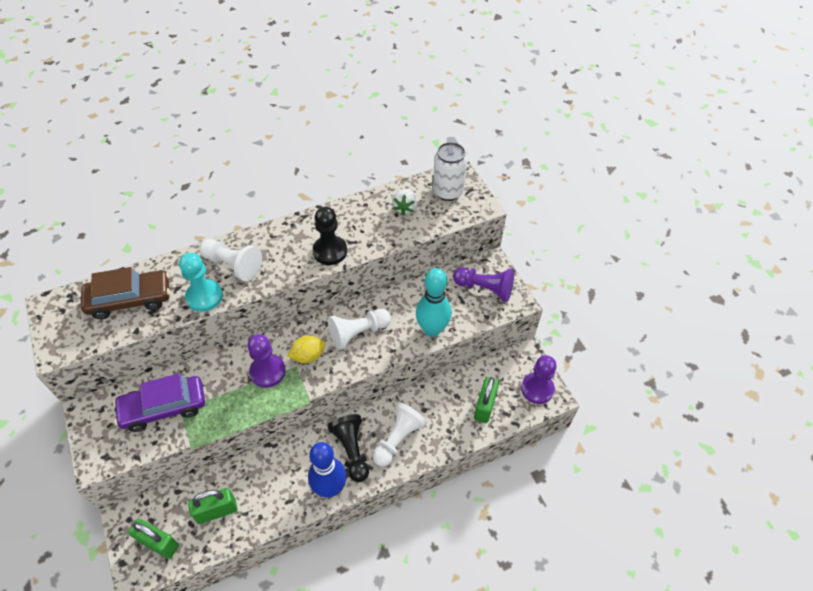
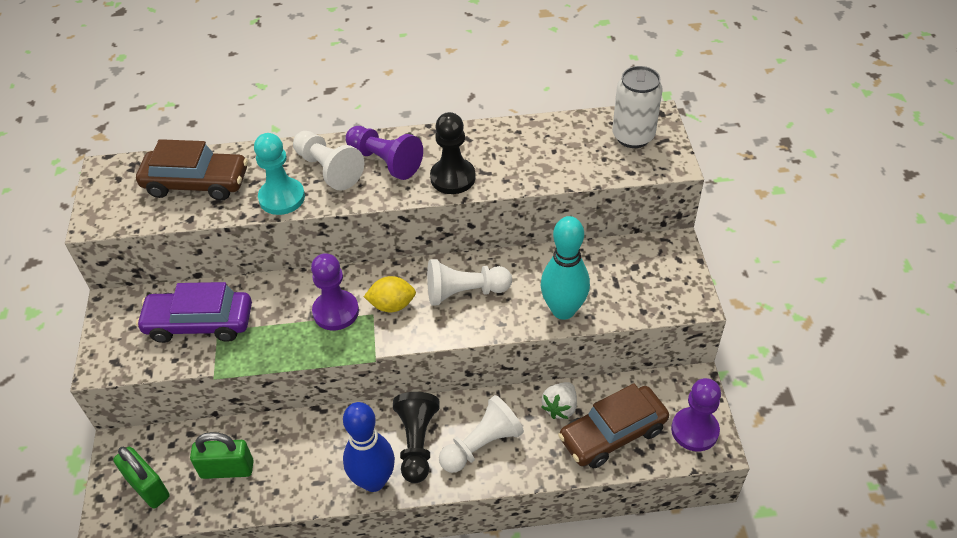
camera: 20 degrees right, 5 degrees down
(405, 208) = (568, 145): white strawberry -> white strawberry (560, 407)
(484, 406) = (612, 434): green padlock -> brown car
(485, 289) = (653, 276): purple pawn -> purple pawn (385, 161)

